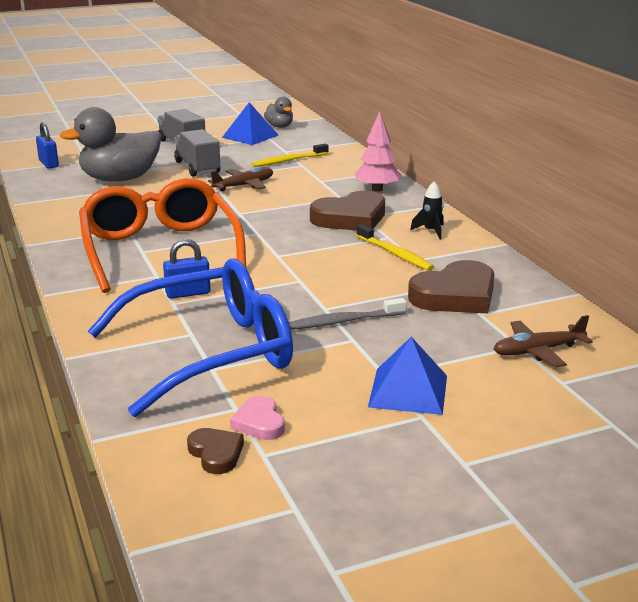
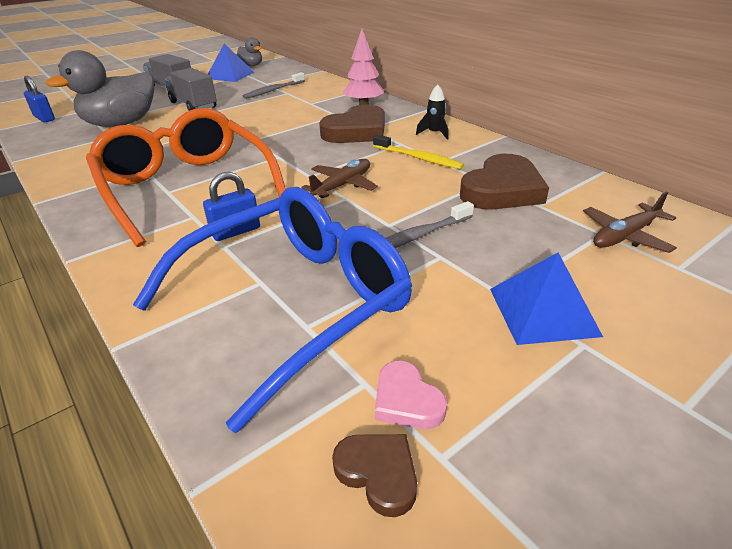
camera: 15 degrees left, 10 degrees up
(243, 186) = (243, 115): brown plane -> brown plane (342, 185)
(288, 161) = (273, 90): yellow toothbrush -> grey toothbrush

